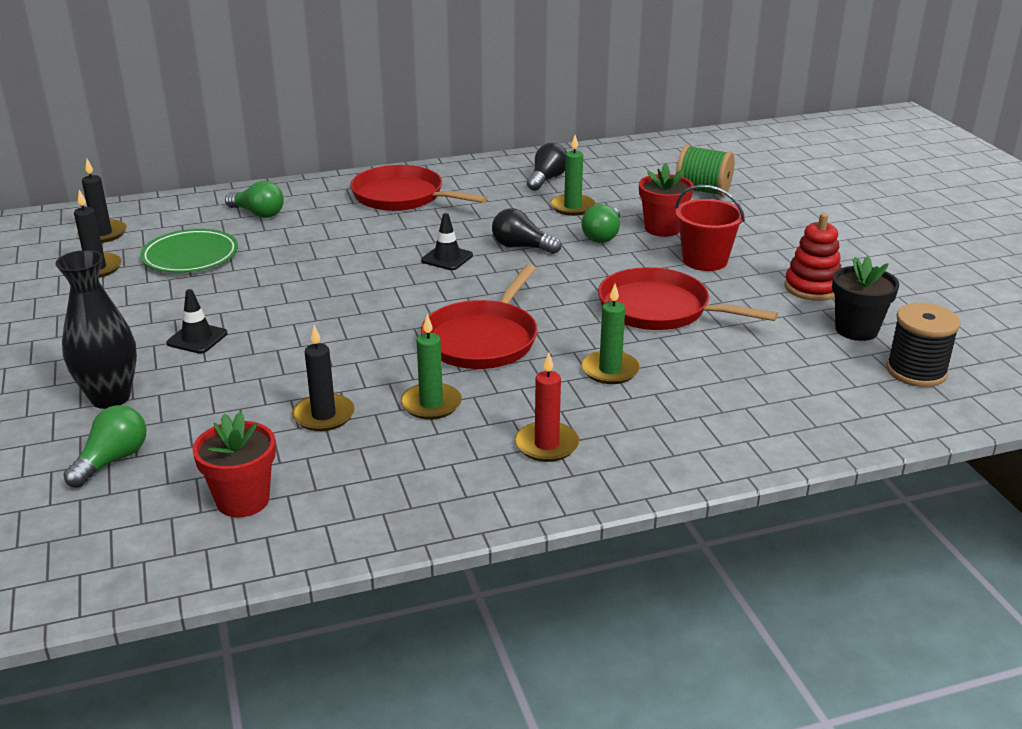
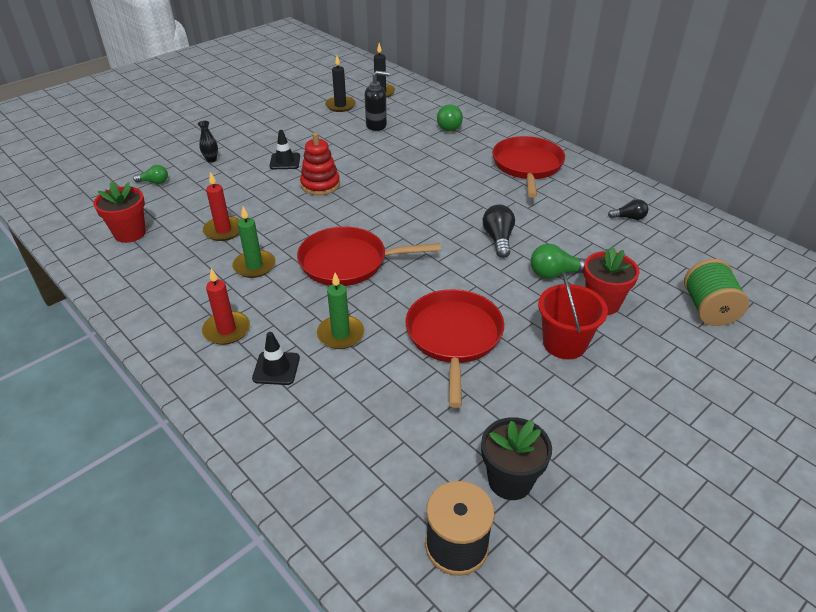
camera: 65 degrees right, 10 degrees up
(110, 398) = (211, 160): black vase -> black vase, size x0.45
(112, 460) = (154, 182): green light bulb -> green light bulb, size x0.65
(190, 256) = (376, 125): green plate -> black soap dispenser
(323, 415) = (223, 230): black candle -> red candle
(447, 258) = (452, 212): black traffic cone -> black traffic cone (276, 368)
(547, 179) = (629, 218): black light bulb -> black light bulb, size x0.65
(572, 207) = (592, 244): green candle -> none
(812, 287) = (572, 430): red stacking toy -> red stacking toy (320, 185)

